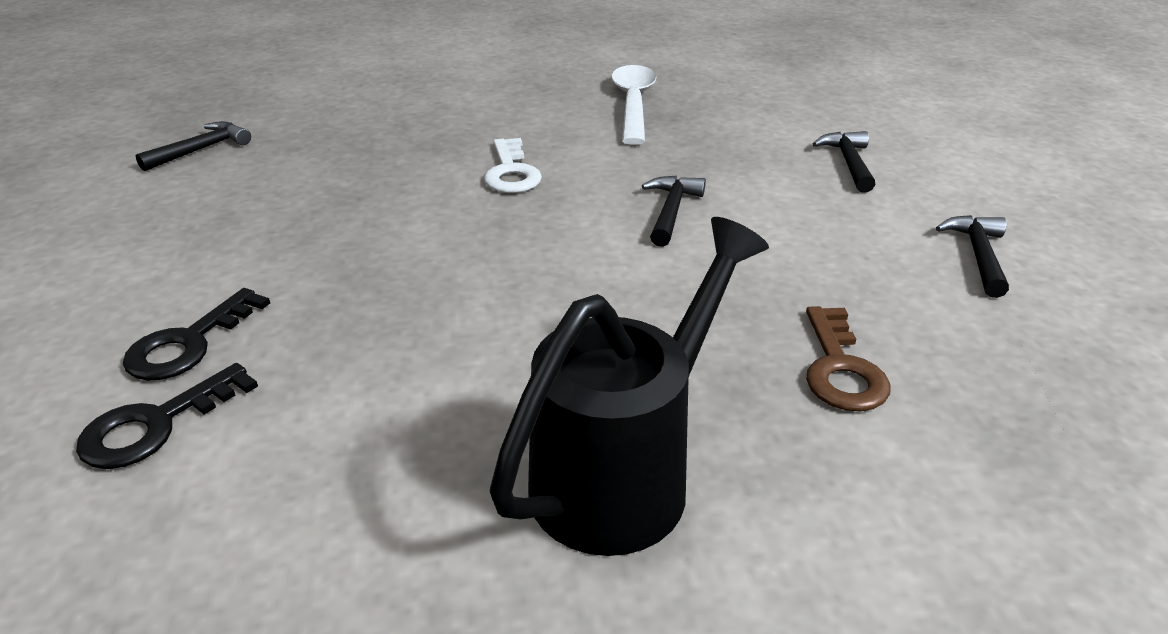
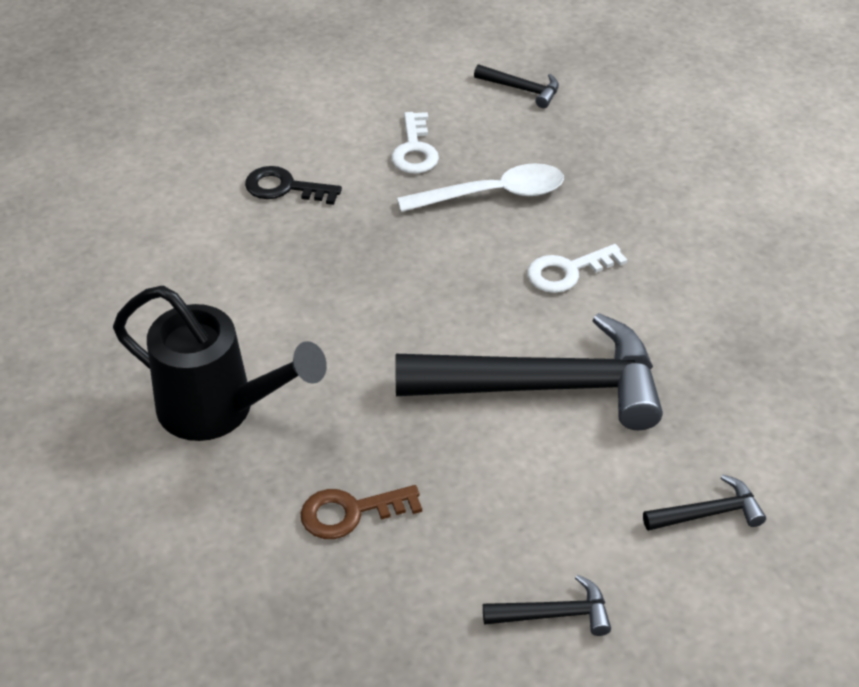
camera: 75 degrees right, 10 degrees up
(156, 425) = (213, 206): black key -> none
(227, 229) = (415, 150): none -> white key
(633, 104) = (762, 325): white spoon -> white spoon (493, 194)
(671, 211) = (544, 387): black hammer -> black hammer, size x2.40

